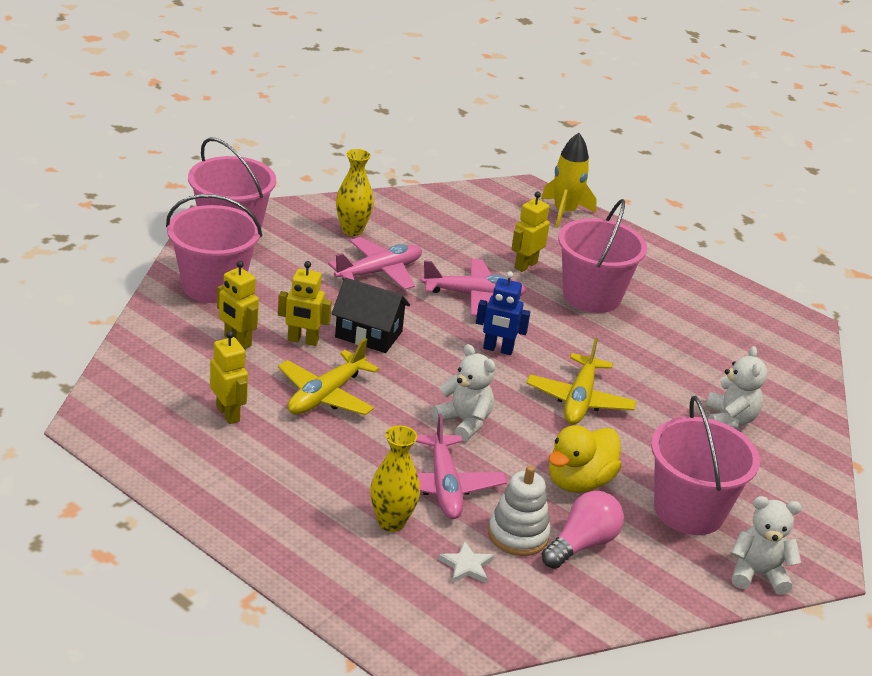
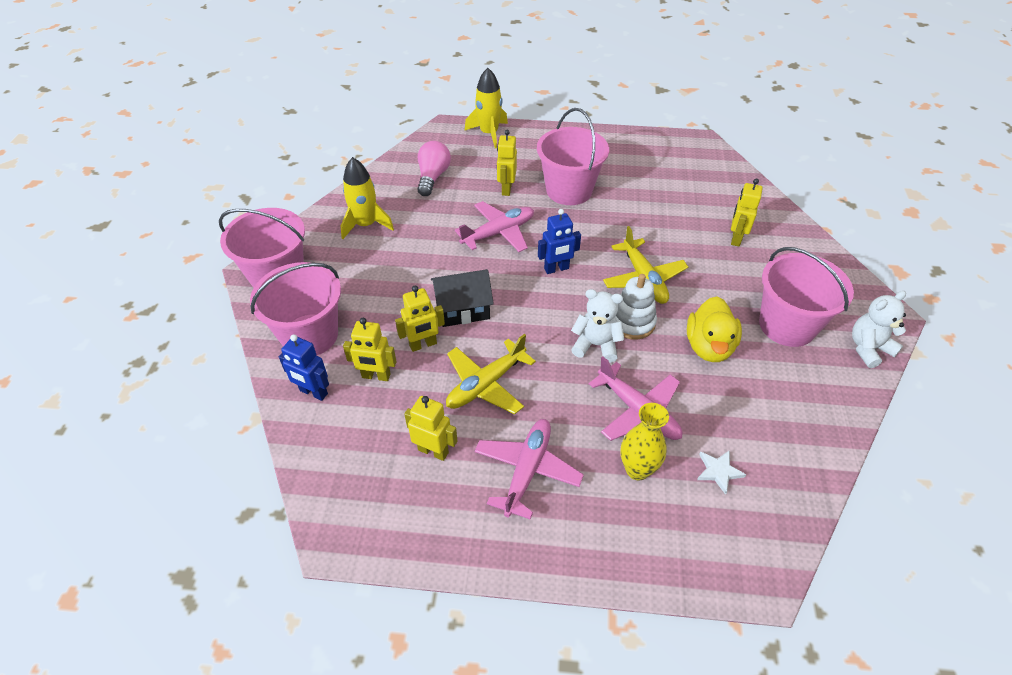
camera: 30 degrees left, 15 degrees up
(174, 325) = (313, 392): none -> blue robot
(326, 395) = (486, 384): yellow plane -> yellow plane turned 45 degrees clockwise
(352, 230) = (366, 224): yellow vase -> yellow rocket
(379, 272) = (418, 250): pink plane -> pink plane (527, 470)
(518, 535) = (720, 419): white stacking toy -> white stacking toy (632, 322)
(581, 544) = (761, 398): pink light bulb -> pink light bulb (433, 177)
(730, 419) = (736, 238): white teddy bear -> yellow robot

